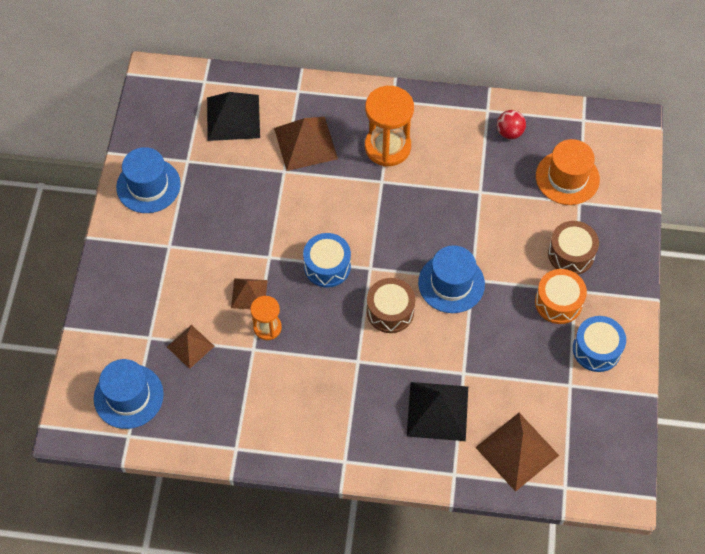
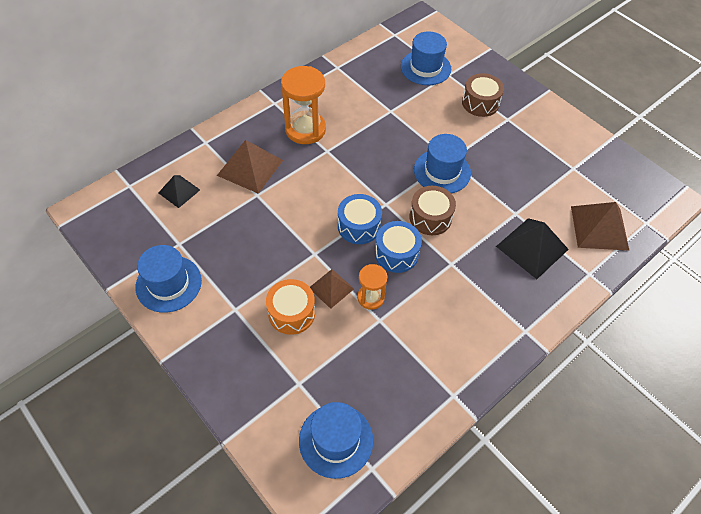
camera: 50 degrees left, 5 degrees down
(190, 346) = (335, 360): brown pyramid -> none
(233, 117) = (179, 191): black pyramid -> black pyramid, size x0.60
(509, 132) = (364, 69): red ball -> none
(558, 302) = (508, 132): orange drum -> orange drum (291, 313)
(567, 177) = (425, 67): orange hat -> blue hat
(596, 349) = (559, 138): blue drum -> blue drum (396, 253)

